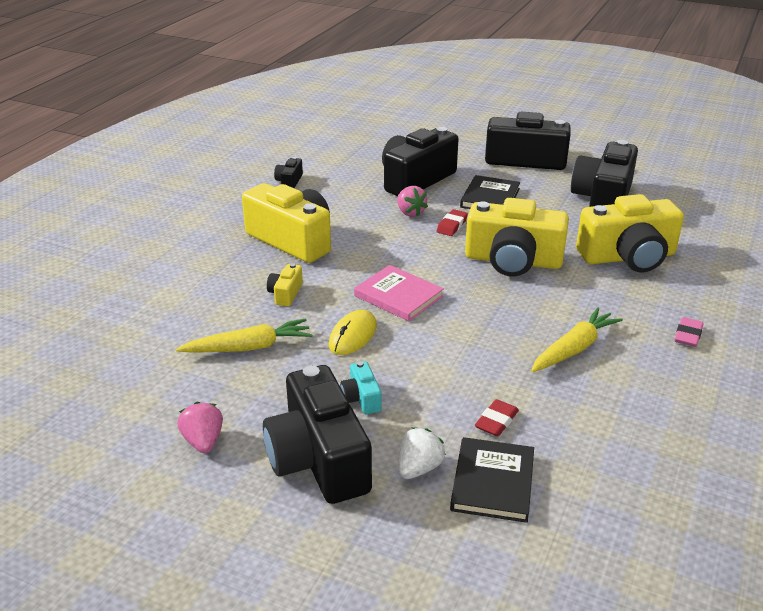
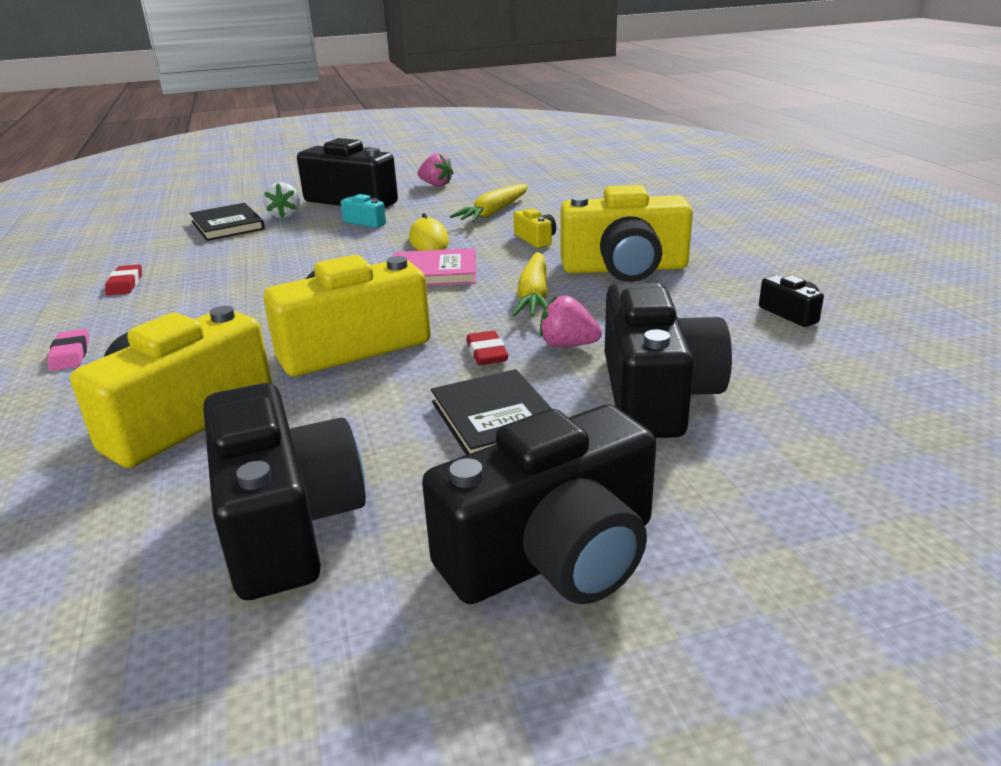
camera: 140 degrees right, 5 degrees down
(496, 421) = (249, 244): red eraser -> red eraser (125, 284)
(574, 349) = (208, 300): yellow carrot -> yellow carrot (534, 296)

